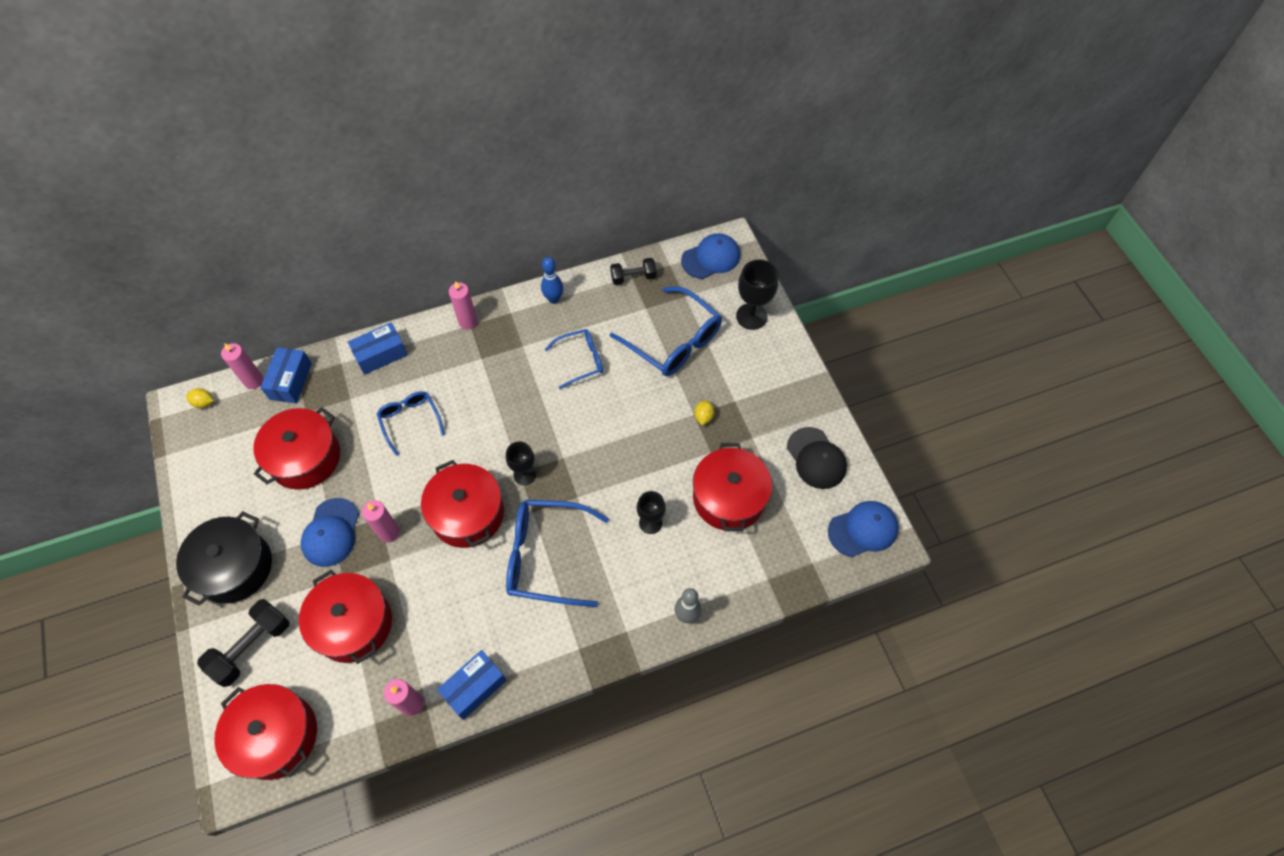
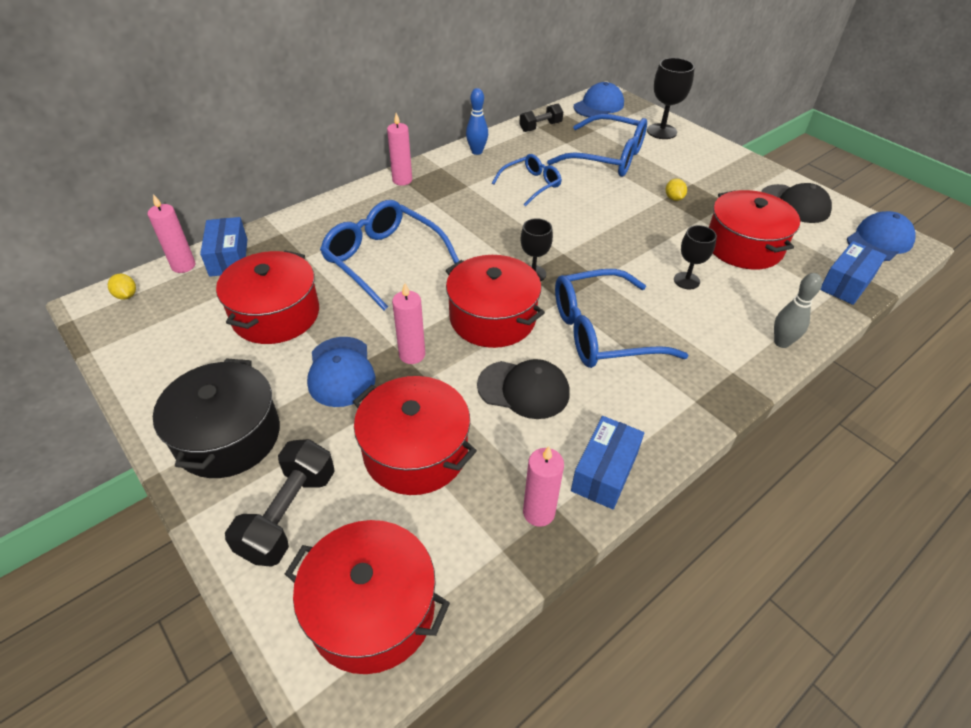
camera: 20 degrees left, 15 degrees down
(204, 403) = (126, 295): yellow lemon -> yellow lemon turned 60 degrees clockwise
(381, 354) = (323, 218): blue box -> blue box (846, 283)
(410, 421) = (383, 260): blue glasses -> blue glasses, size x1.69
(455, 594) = (524, 389): none -> black cap

